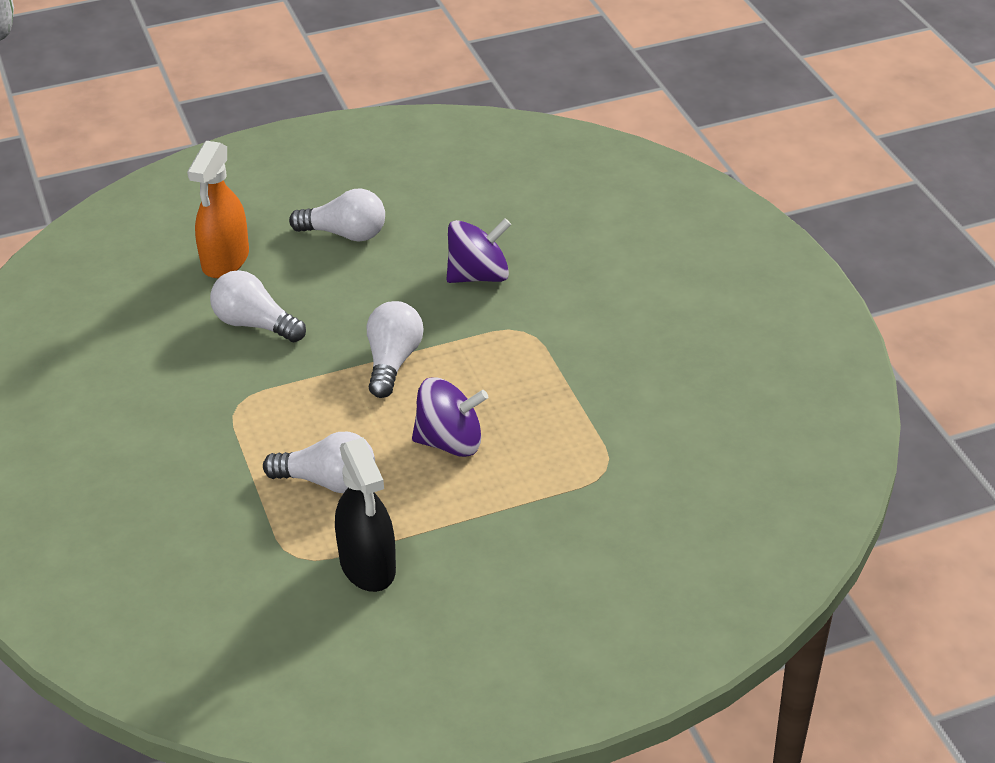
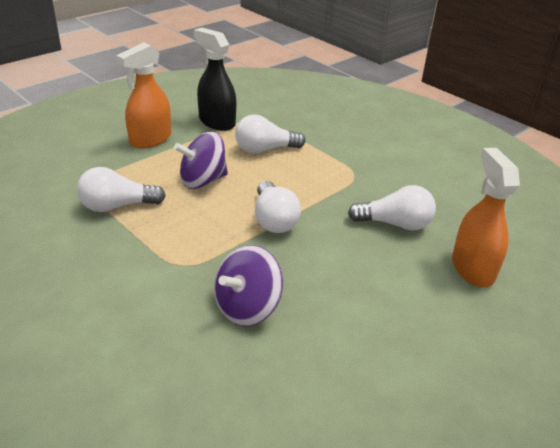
camera: 155 degrees right, 5 degrees down
(345, 234) = (401, 321): white light bulb -> white light bulb (117, 206)
(494, 546) = (150, 139): none -> orange spray bottle

